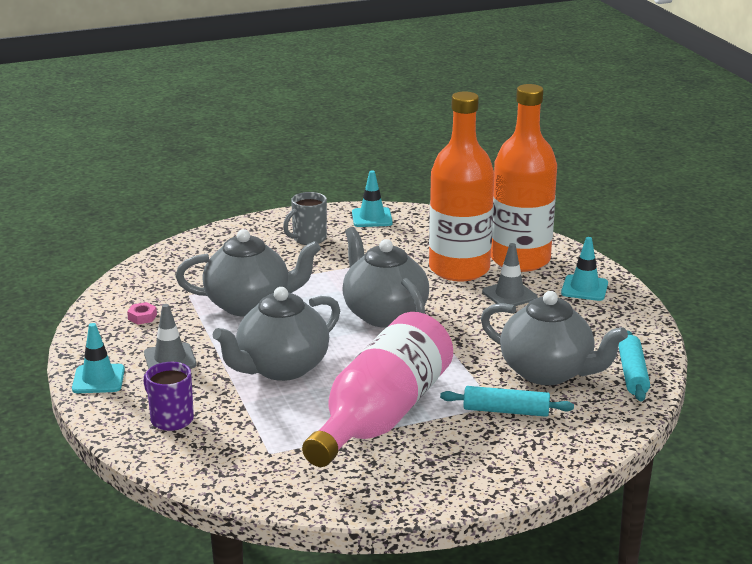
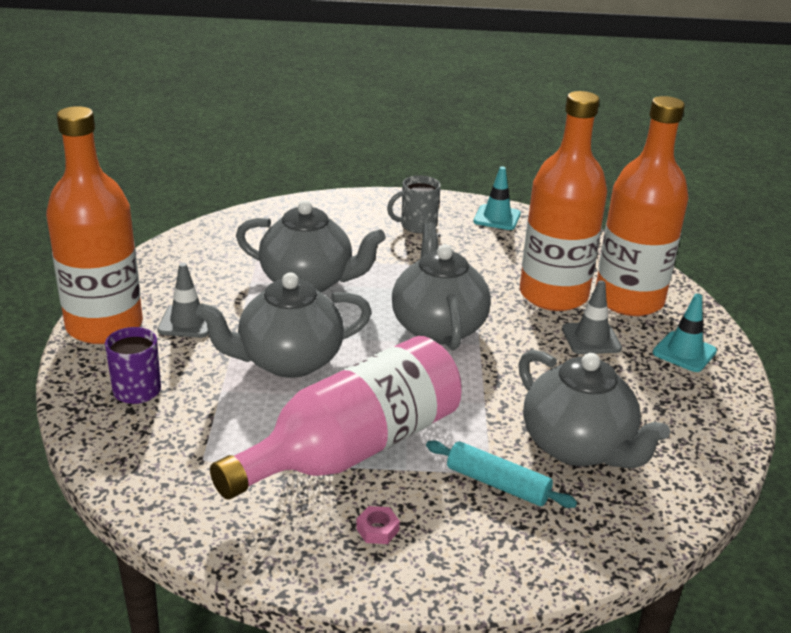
camera: 20 degrees right, 5 degrees up
(98, 379) = (104, 326): turquoise traffic cone -> orange bottle
(142, 317) = (197, 270): pink nut -> pink nut (377, 529)
(632, 374) = (682, 478): turquoise rolling pin -> none

